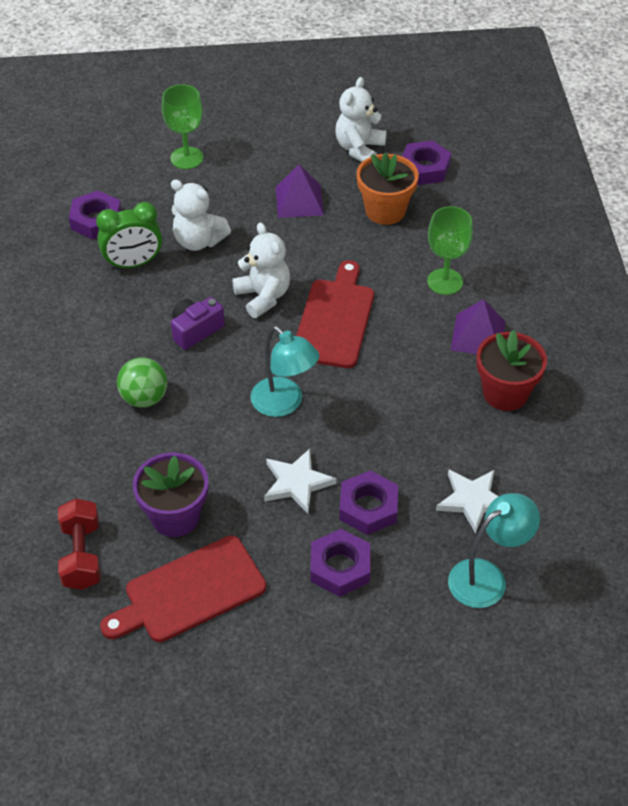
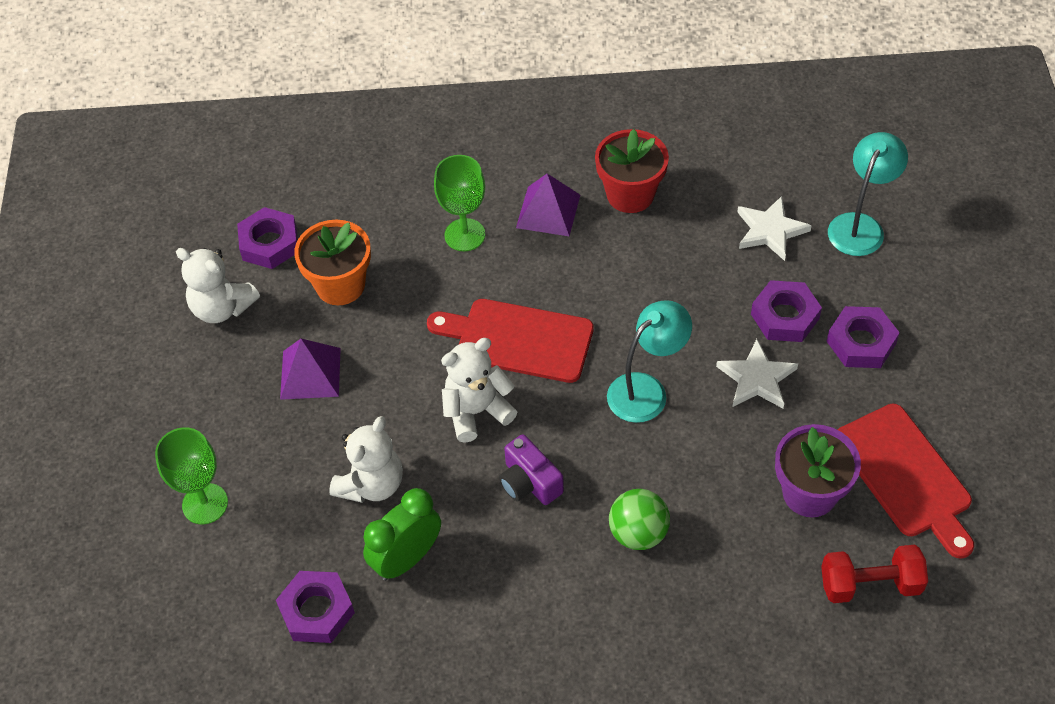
camera: 85 degrees left, 5 degrees up
(133, 264) = (407, 559): green clock -> green clock turned 120 degrees counterclockwise
(487, 577) = (860, 225): turquoise lamp -> turquoise lamp turned 60 degrees clockwise

